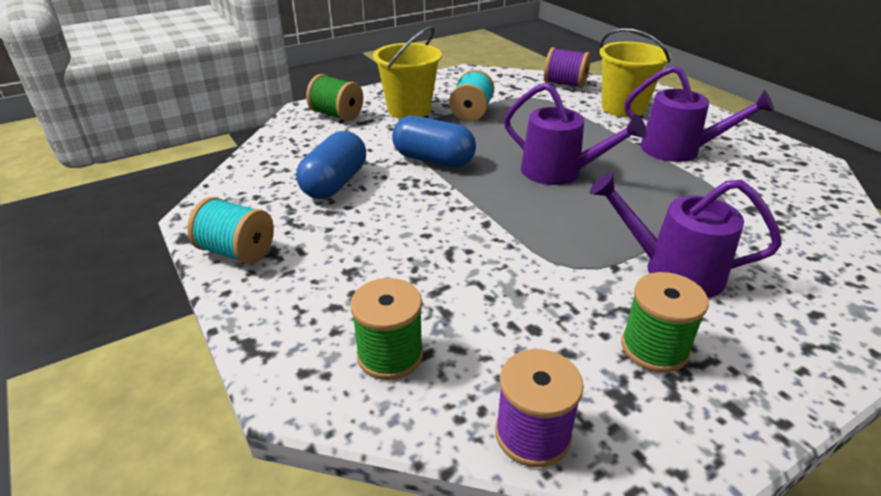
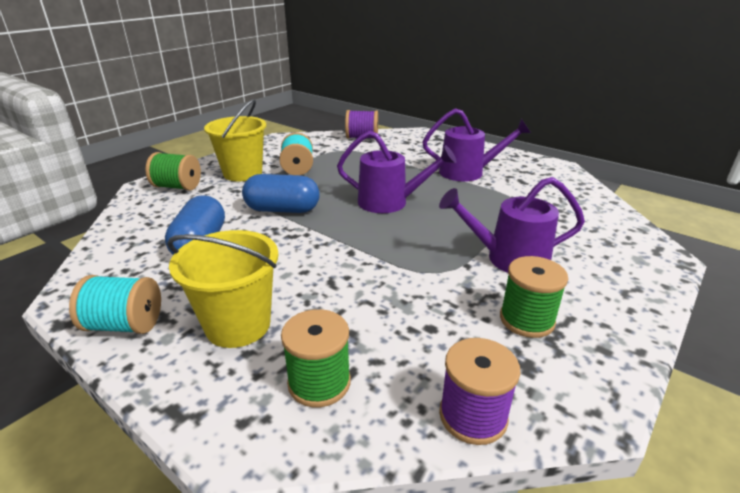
camera: 20 degrees left, 5 degrees down
(623, 108) = (414, 149): yellow bucket -> yellow bucket (238, 325)

